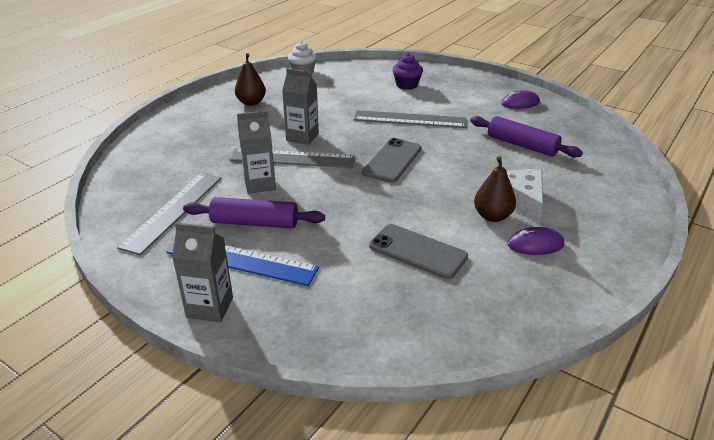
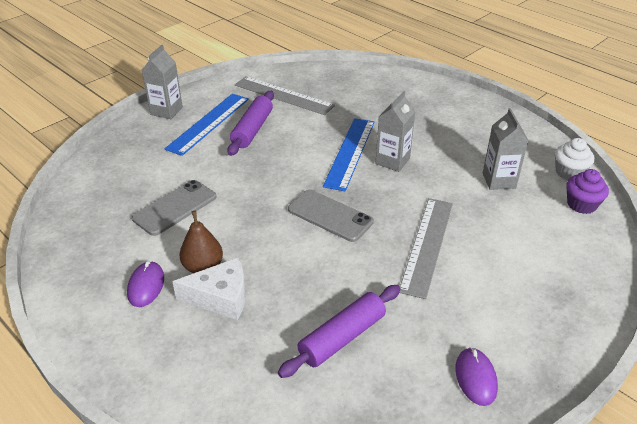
camera: 100 degrees right, 5 degrees up
(251, 103) = (476, 133): brown pear -> none
(260, 184) = (309, 133): grey carton -> grey carton (499, 180)
(292, 158) = (350, 153): grey ruler -> blue ruler
(406, 85) = (535, 260): purple cupcake -> purple cupcake (581, 204)

